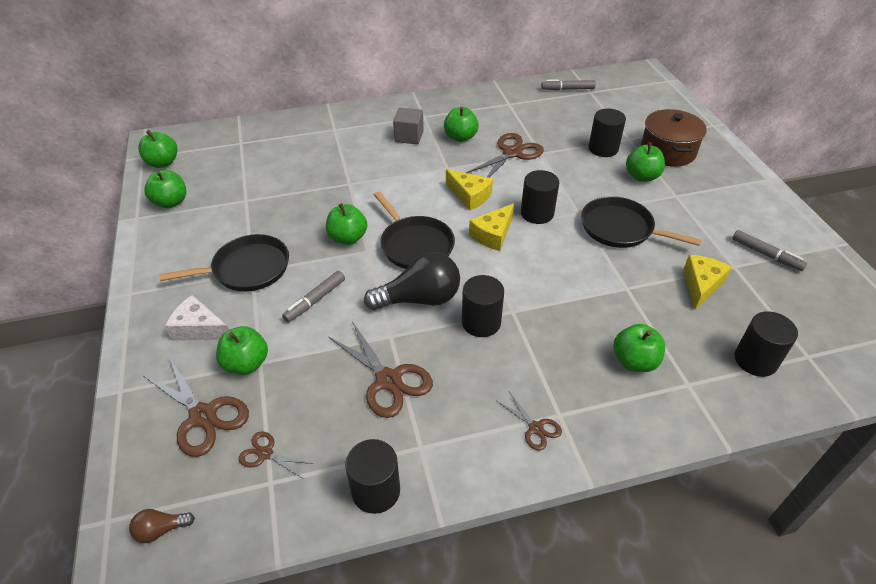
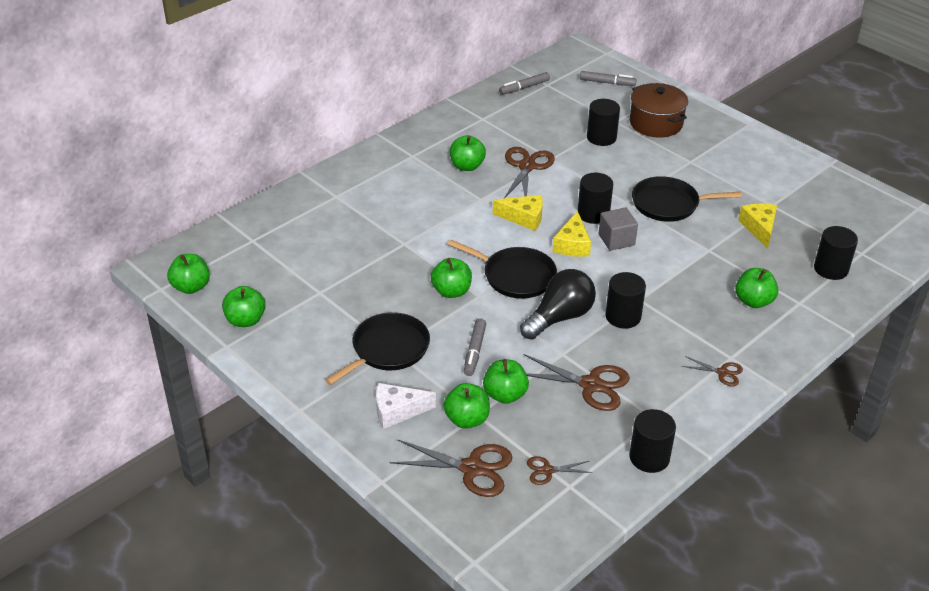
camera: 30 degrees left, 5 degrees down
(161, 530) = (521, 548): brown light bulb -> none
(409, 136) = (417, 180): grey cube -> grey cube (616, 240)
(642, 176) = (652, 153): green apple -> green apple (505, 395)
(766, 255) = (788, 188): grey marker -> grey marker (607, 83)

